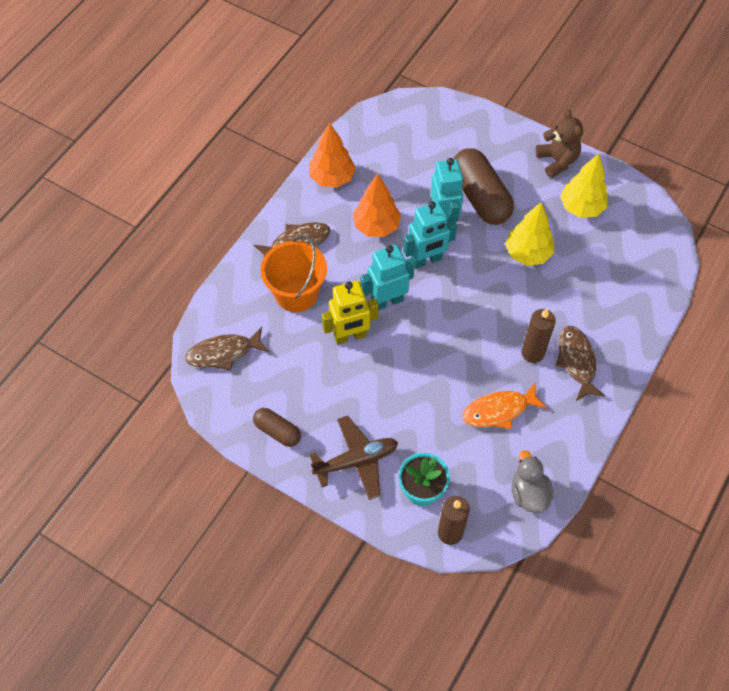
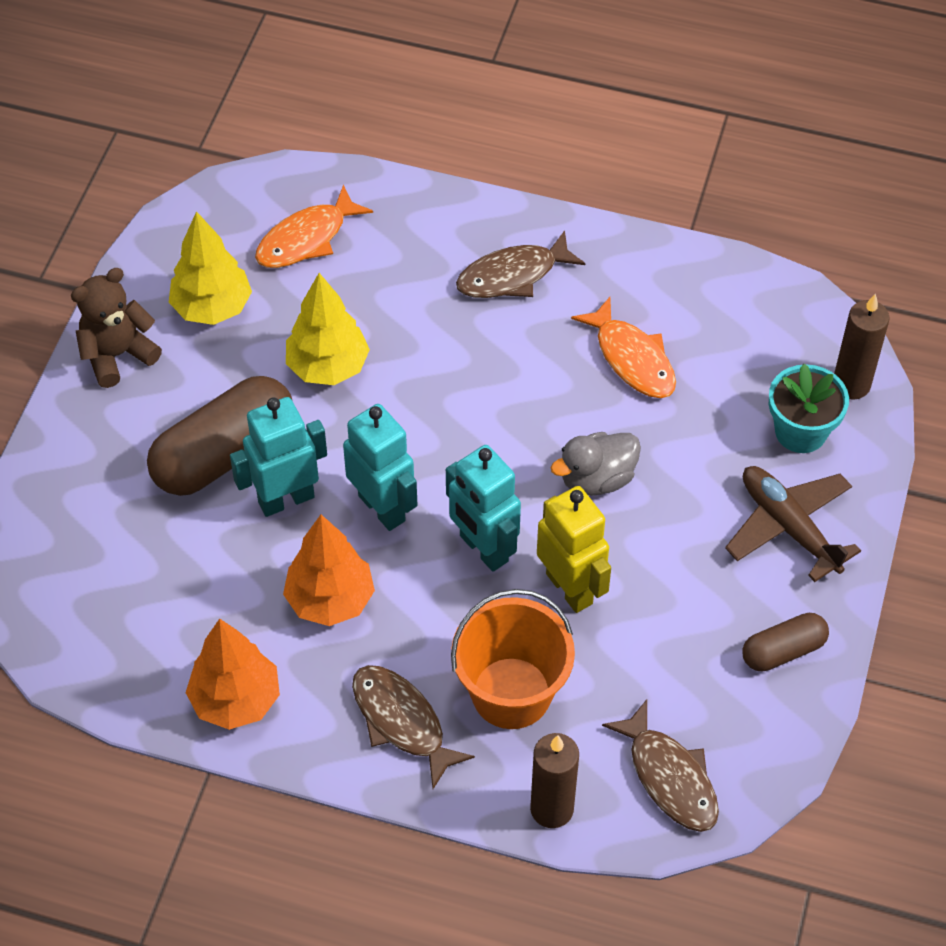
camera: 105 degrees left, 5 degrees down
(277, 431) = (783, 651): brown capsule -> brown capsule turned 45 degrees clockwise
(529, 493) = (751, 302): grey duck -> grey duck (596, 479)
(532, 353) = (516, 332): brown candle -> brown candle (552, 809)
(625, 261) = (307, 239): none -> orange fish

